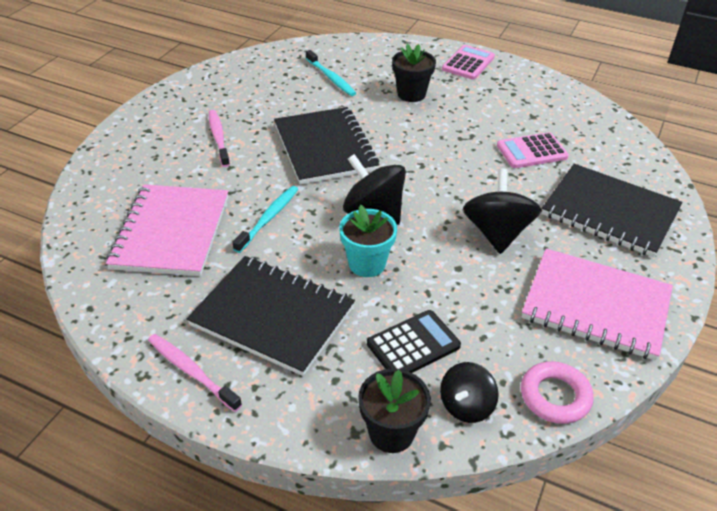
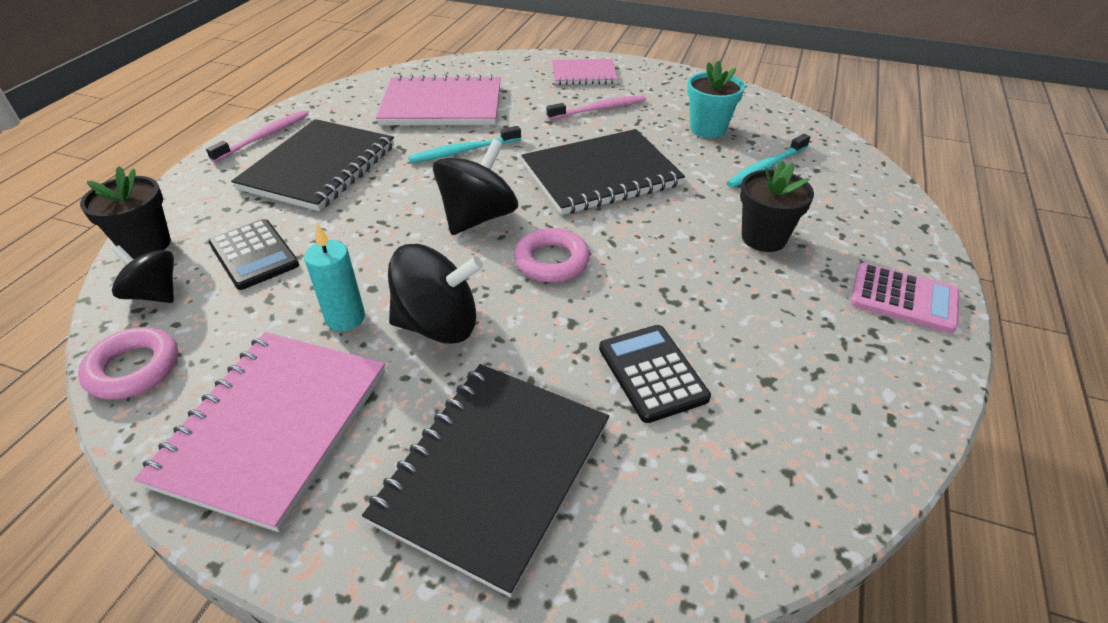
camera: 85 degrees right, 0 degrees up
(145, 139) = (584, 74): none -> pink notebook
(268, 218) = (463, 151): turquoise toothbrush -> turquoise toothbrush turned 135 degrees clockwise
(367, 264) = (386, 218): turquoise flower pot -> turquoise flower pot (708, 129)
(430, 180) = (551, 261): none -> pink ring
(492, 280) = (345, 318): none -> turquoise candle
(531, 151) = (652, 373): pink calculator -> black calculator

